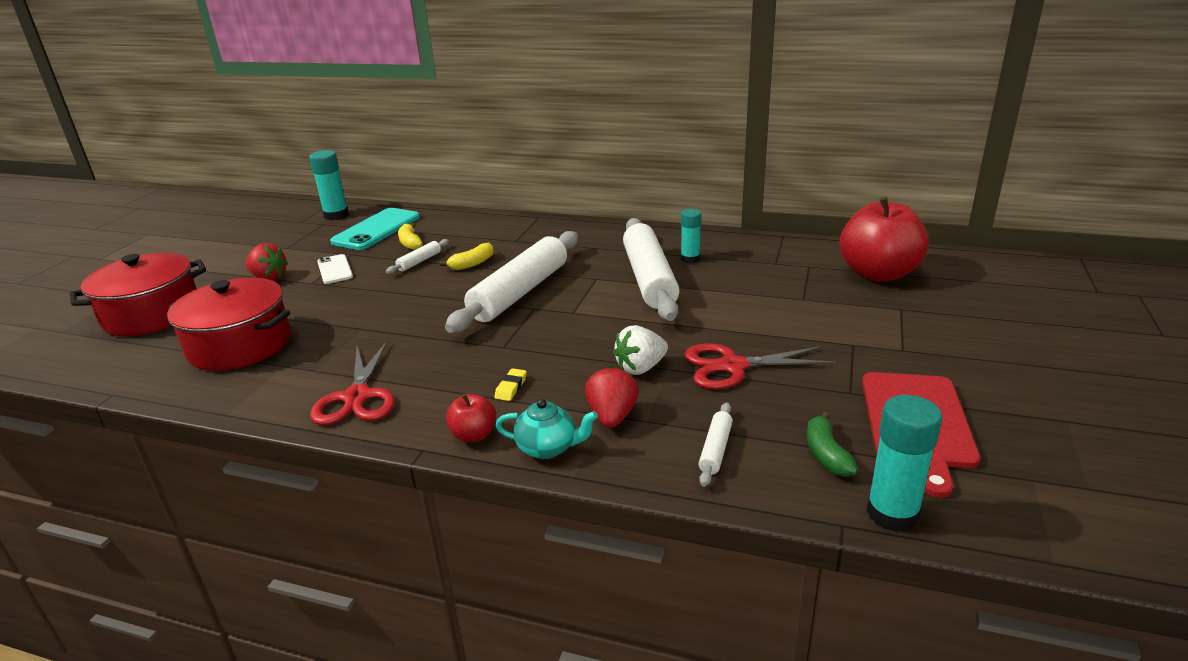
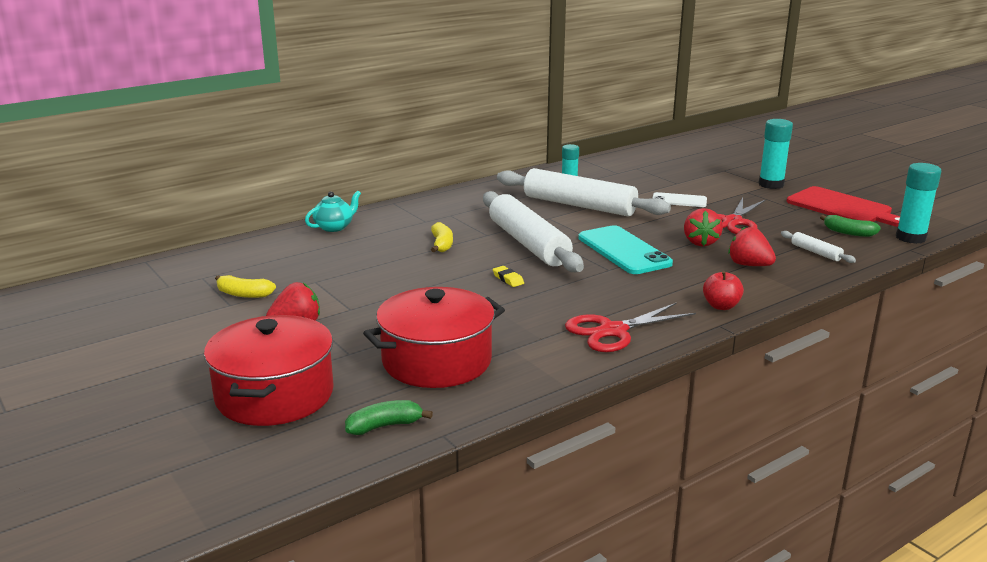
camera: 55 degrees left, 5 degrees down
(119, 367) = (384, 426): none -> green banana
(335, 269) = (340, 294): white phone -> white phone (679, 200)
(336, 215) = (193, 268): turquoise glue stick -> turquoise glue stick (771, 184)
(357, 397) = (613, 331): red scissors -> red scissors turned 120 degrees clockwise
(376, 229) = (277, 260): turquoise phone -> turquoise phone (623, 251)
(410, 243) = (345, 255): yellow banana -> yellow banana (244, 294)
(419, 261) = (395, 260): white rolling pin -> none
(511, 388) = (673, 281): yellow eraser -> yellow eraser (508, 279)
(548, 448) = (763, 290): turquoise teapot -> turquoise teapot (334, 227)
(641, 368) = (700, 242): white strawberry -> red strawberry
(878, 274) = (675, 159): red apple -> none

